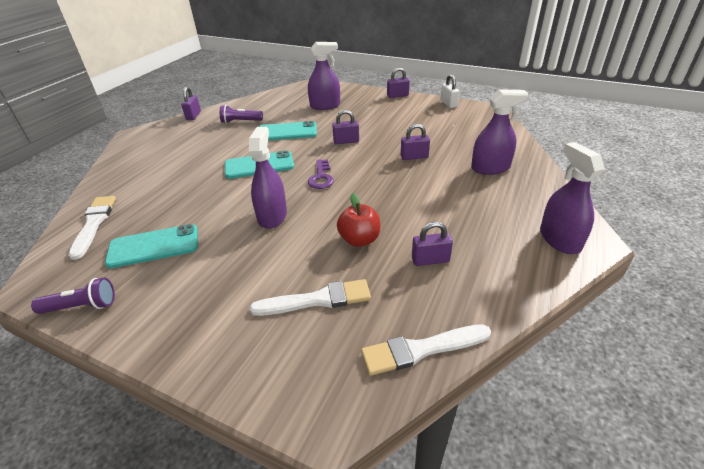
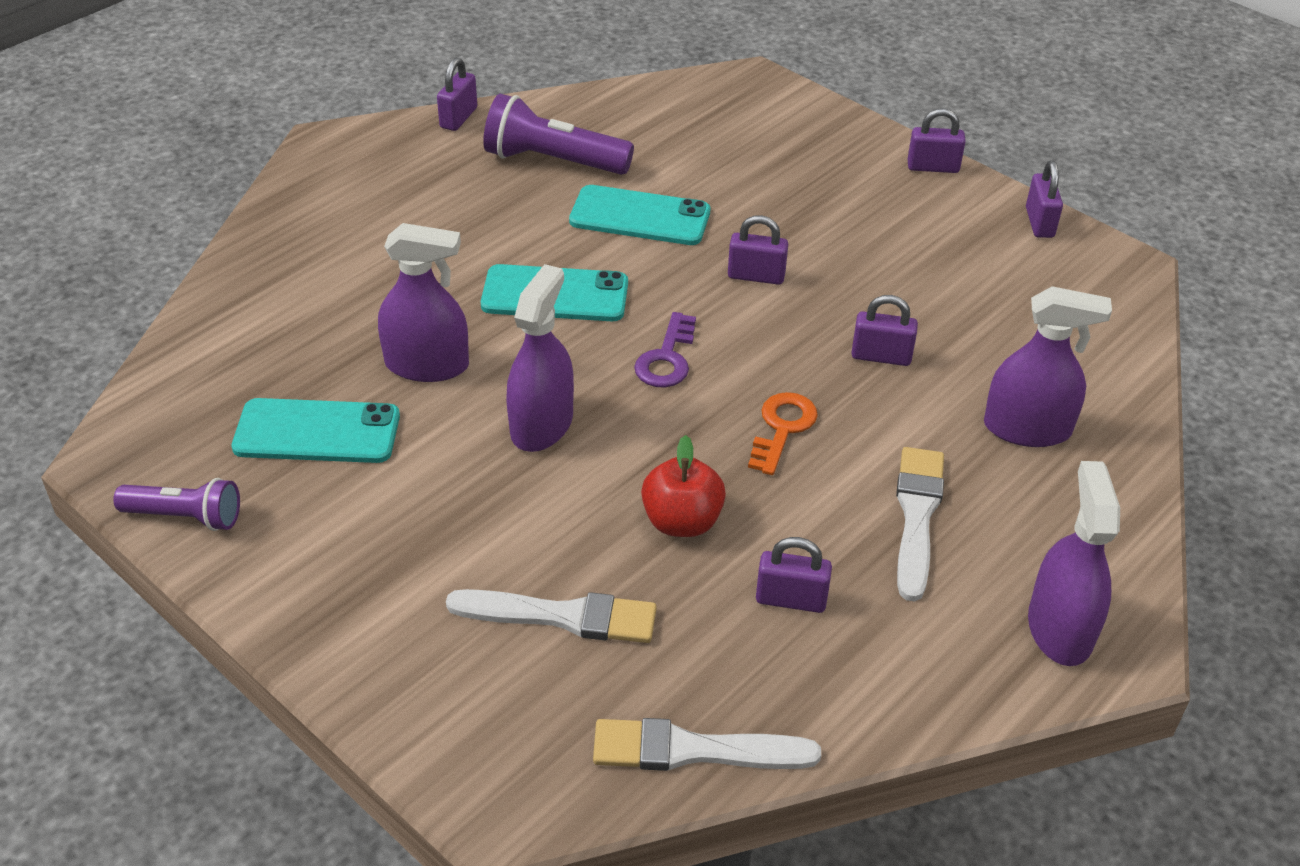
camera: 15 degrees right, 5 degrees up
(94, 223) = (223, 353): white brush -> white brush (916, 516)
(241, 121) = (553, 161): purple flashlight -> purple flashlight, size x1.57
(325, 106) = (752, 158): purple spray bottle -> purple spray bottle (427, 365)
(387, 191) = (782, 428): none -> orange key
(448, 104) = (1039, 222): white padlock -> purple padlock

